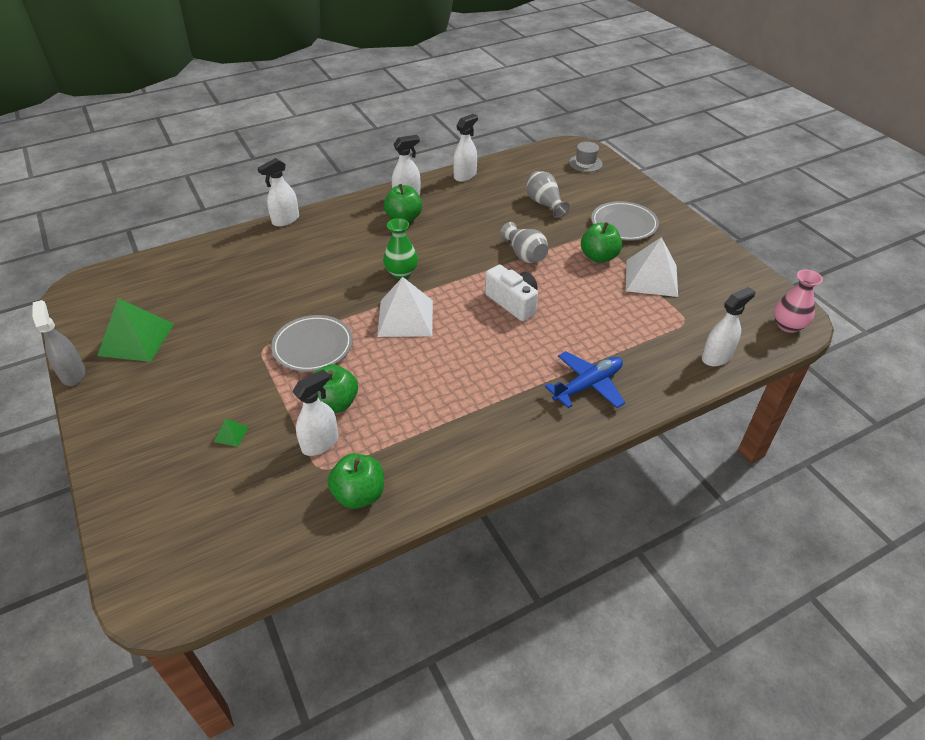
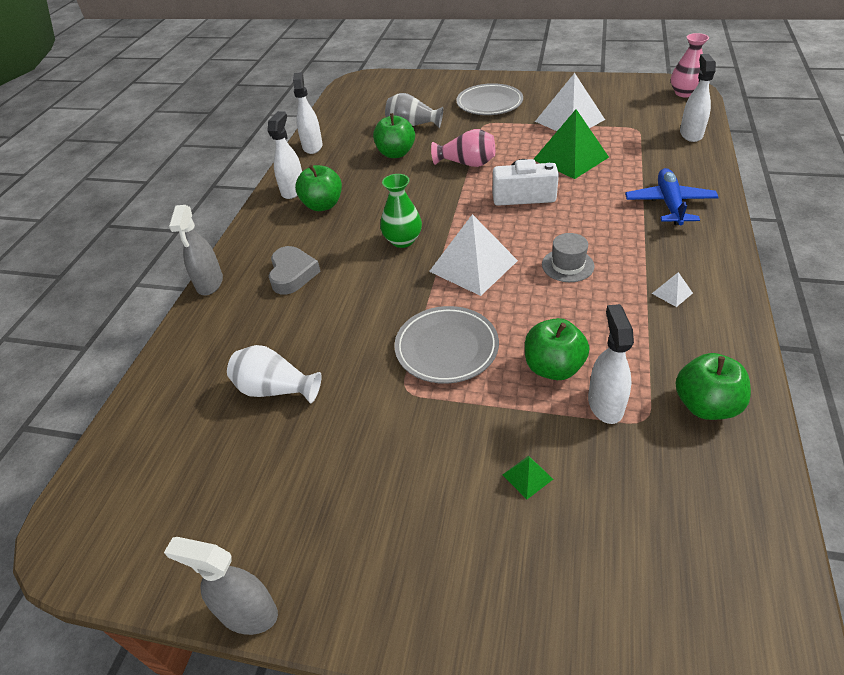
camera: 45 degrees left, 0 degrees up
(136, 339) = (257, 507): green pyramid -> green pyramid (570, 158)
(222, 297) = (275, 389): none -> white vase
(285, 220) = (210, 283): white spray bottle -> grey spray bottle
(323, 246) = (292, 274): none -> grey heart
(469, 431) = (672, 293): none -> white pyramid
(524, 255) = (467, 163): grey vase -> pink vase
(585, 163) = (387, 86): grey hat -> grey hat (567, 265)
(599, 257) = (515, 131): green apple -> green apple (396, 153)

